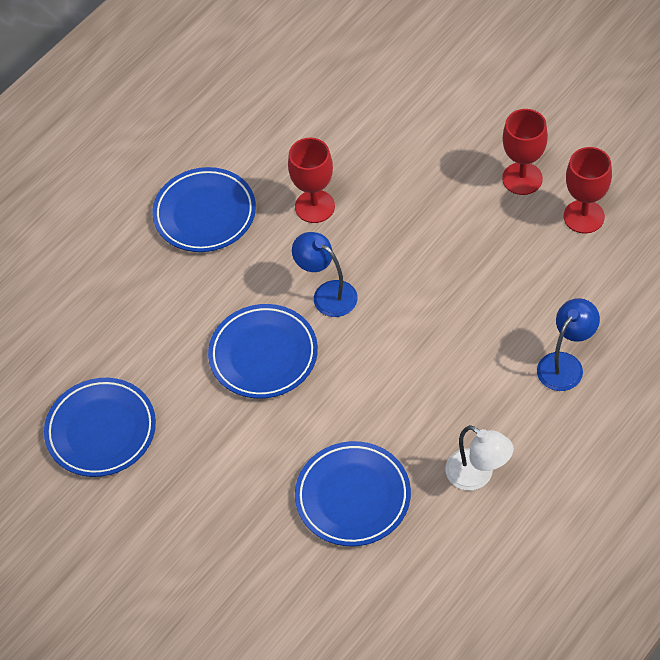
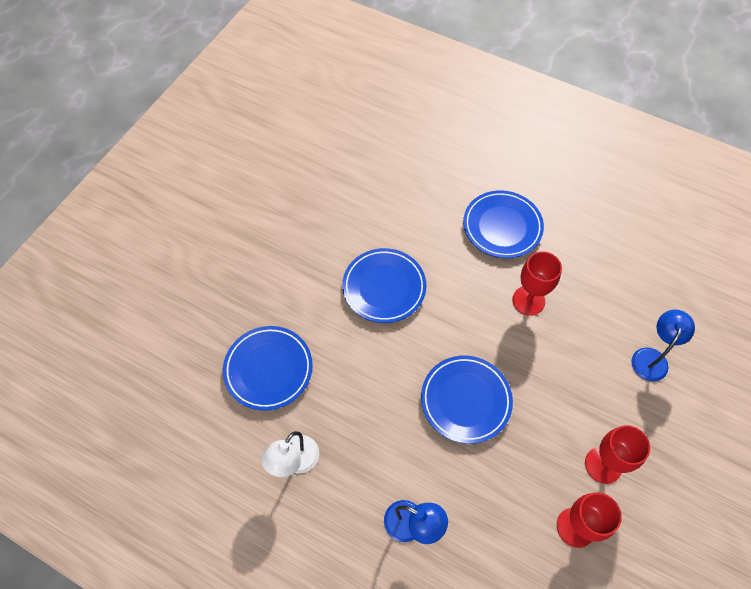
camera: 75 degrees right, 5 degrees up
(101, 430) = (308, 199): blue plate -> blue plate (465, 400)
(327, 294) = (447, 323): blue lamp -> blue lamp (652, 357)

